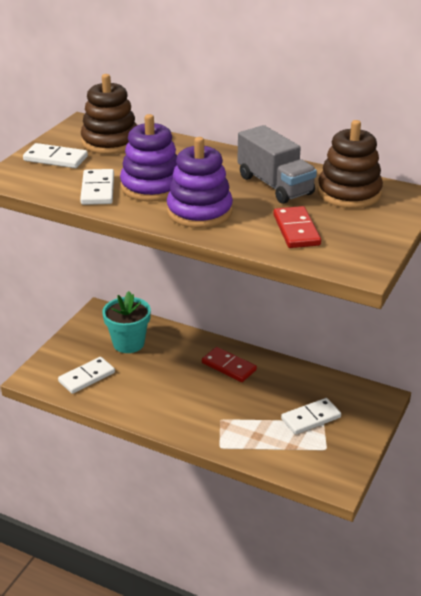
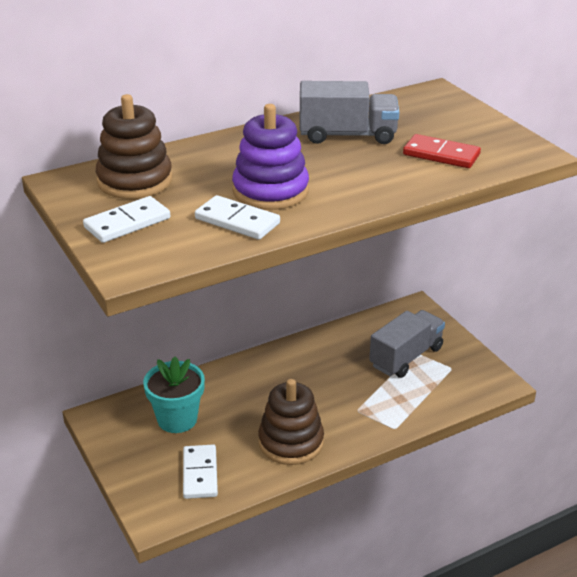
camera: 55 degrees left, 0 degrees up
(199, 212) = (353, 185): purple stacking toy -> none
(229, 366) = (287, 370): red domino -> none
(311, 418) = (406, 357): white domino -> grey truck
(349, 193) = (403, 111): brown stacking toy -> brown stacking toy (291, 442)

